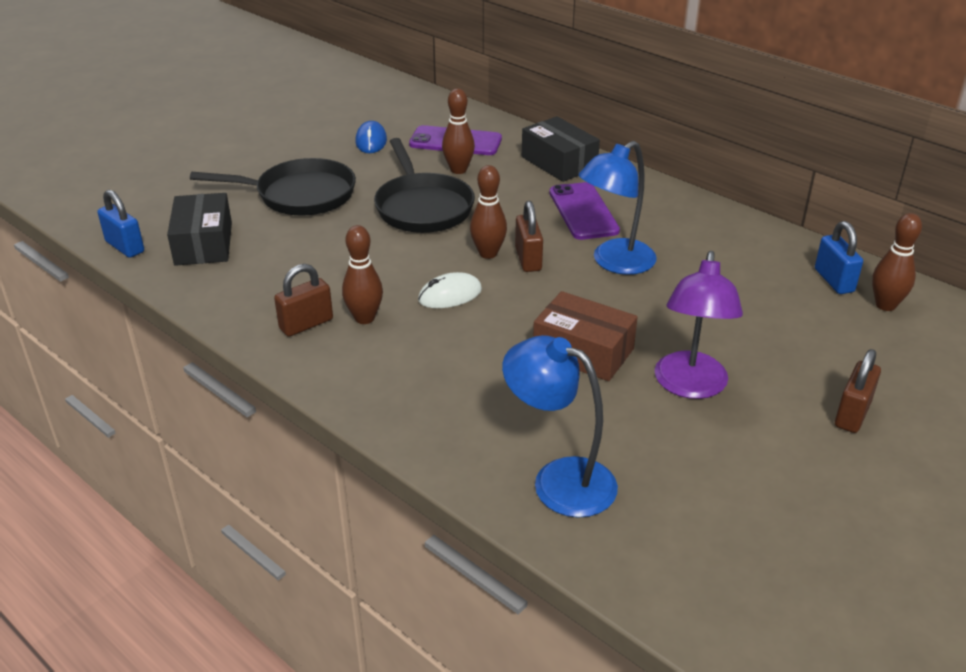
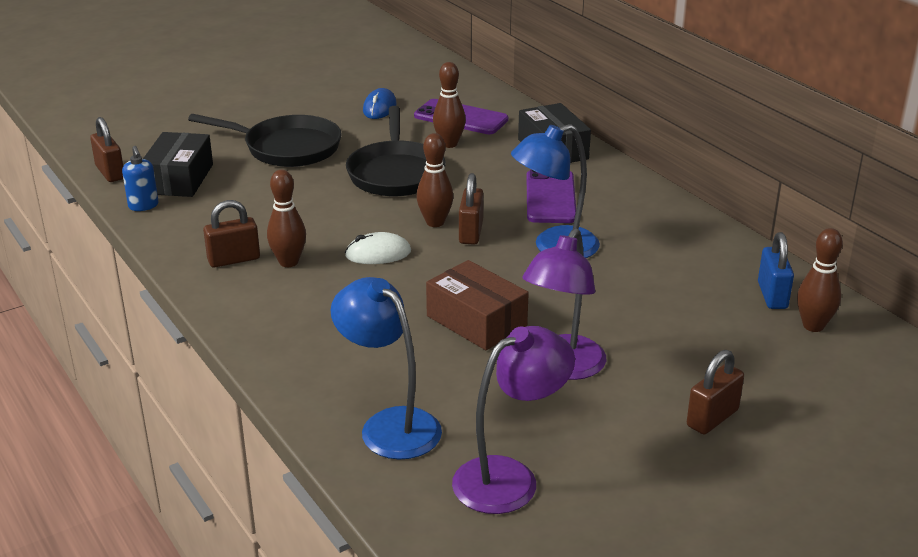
camera: 15 degrees right, 5 degrees down
(125, 247) = (110, 172): blue padlock -> brown padlock
(180, 279) = (143, 206): none -> blue soap dispenser
(705, 515) = (510, 478): none -> purple lamp

